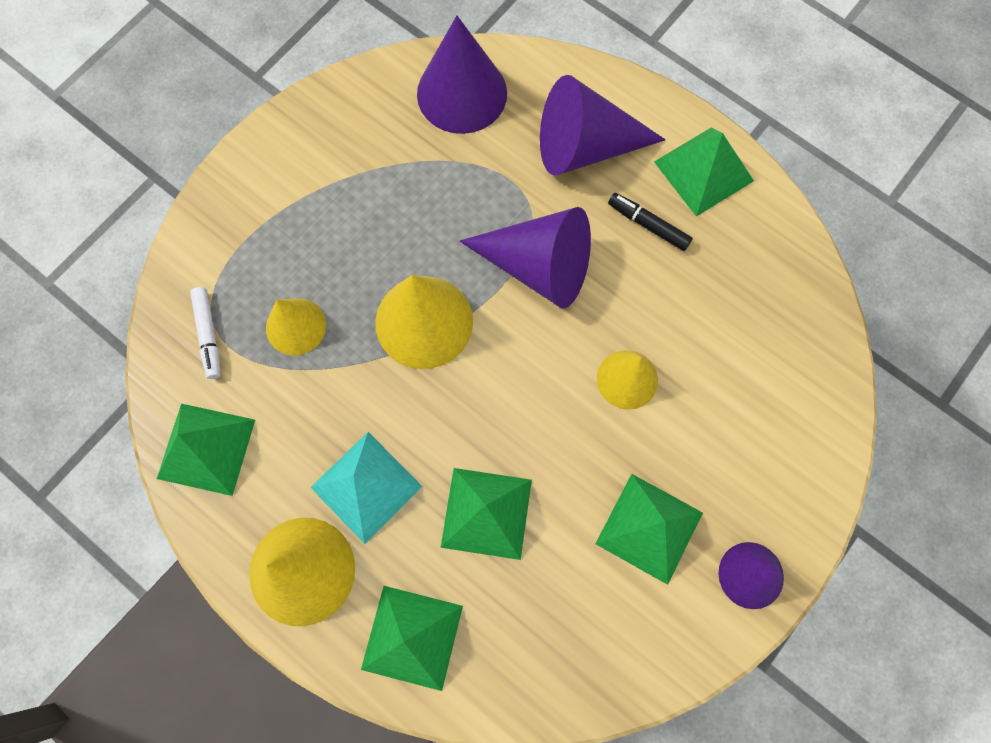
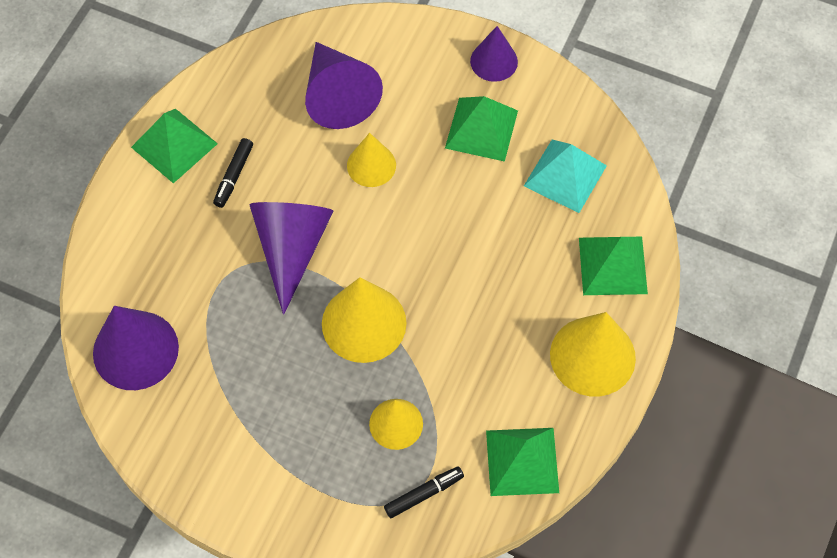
camera: 105 degrees left, 10 degrees down
(208, 335) = (424, 494): white marker -> black marker
(366, 486) = (513, 328): turquoise pyramid -> turquoise pyramid (565, 175)
(486, 513) = (505, 238): green pyramid -> none
(585, 146) = (170, 238): purple cone -> purple cone (338, 96)

